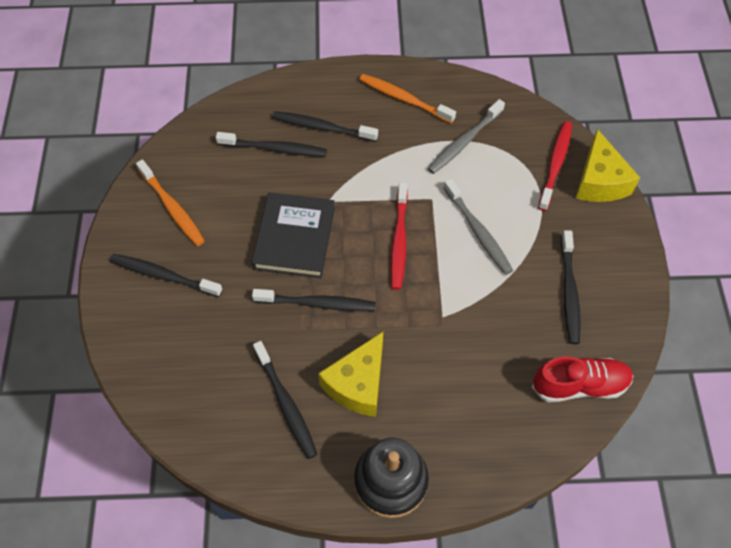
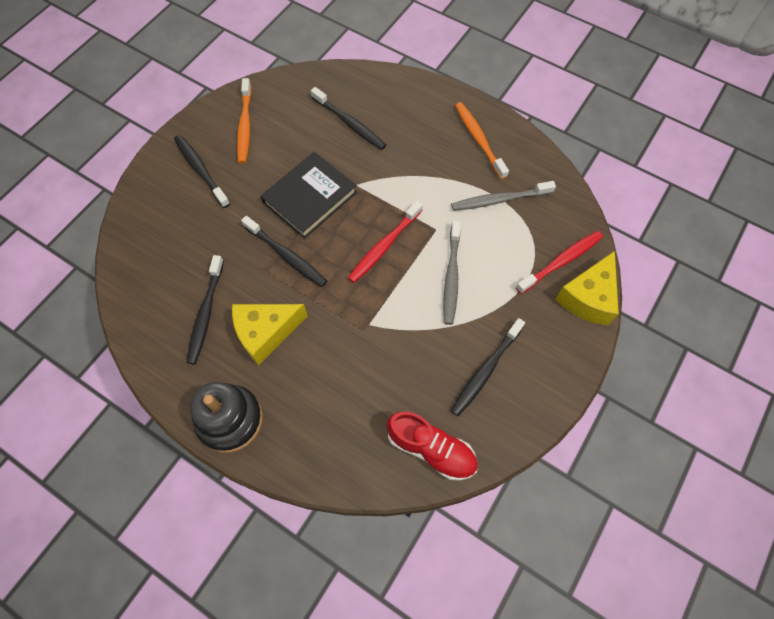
camera: 35 degrees right, 5 degrees up
(322, 127) = (397, 127): black toothbrush -> none

